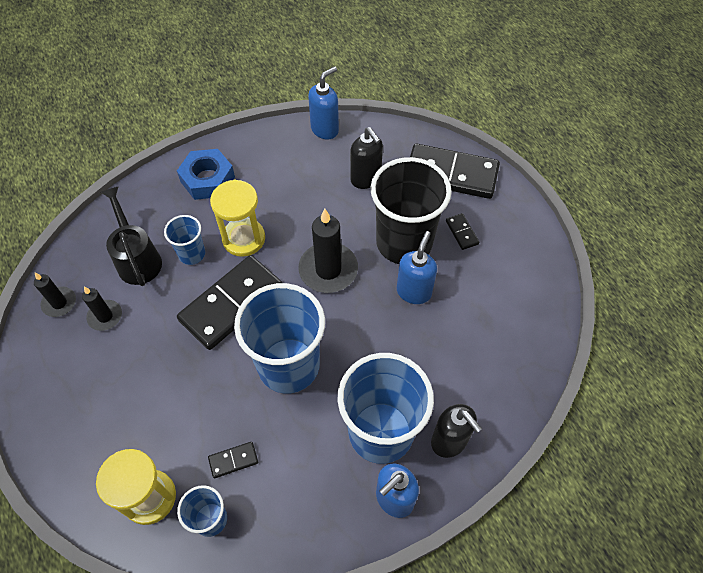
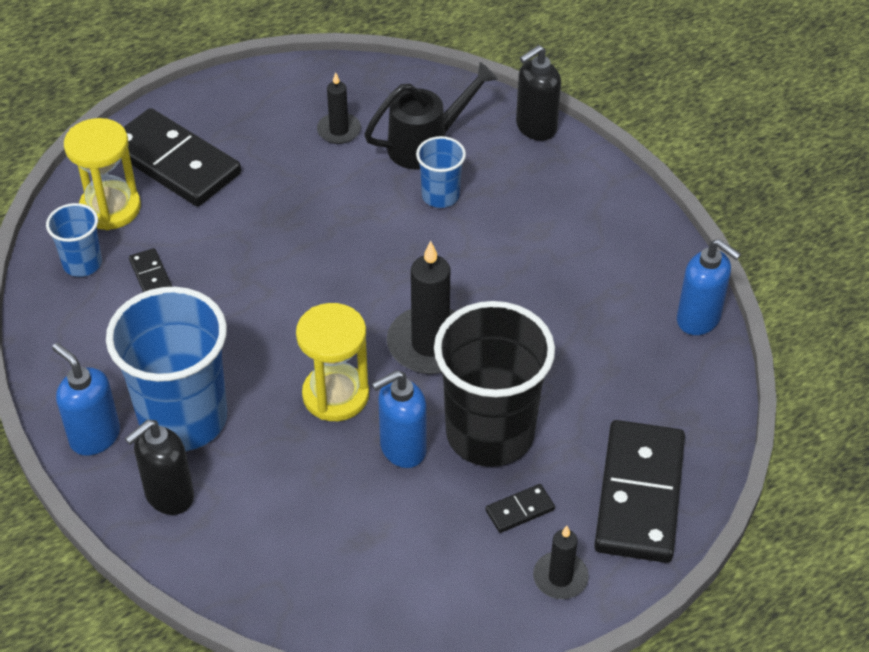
camera: 85 degrees right, 10 degrees down
(59, 303) = (355, 87): black candle -> black candle (560, 577)
(207, 179) = (570, 194): blue nut -> none
(231, 304) = (366, 246): black domino -> black domino (174, 162)
(244, 239) = (472, 246): yellow hourglass -> yellow hourglass (335, 395)
(288, 365) = (277, 314): blue cup -> none
(366, 179) = (606, 378): black soap dispenser -> black soap dispenser (535, 127)
(414, 292) = (402, 449): blue soap dispenser -> blue soap dispenser turned 135 degrees clockwise

